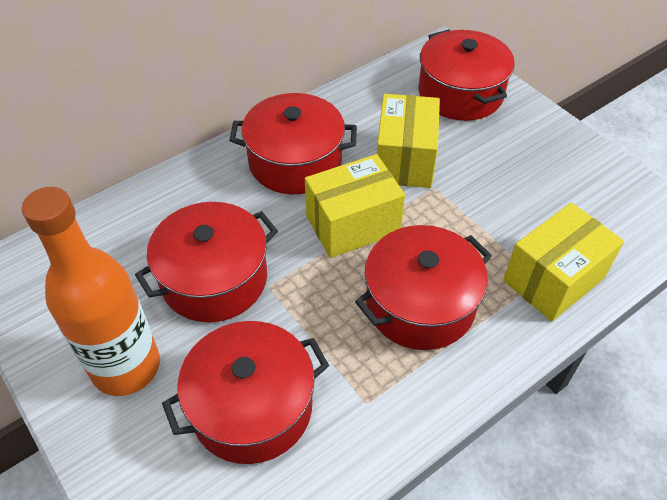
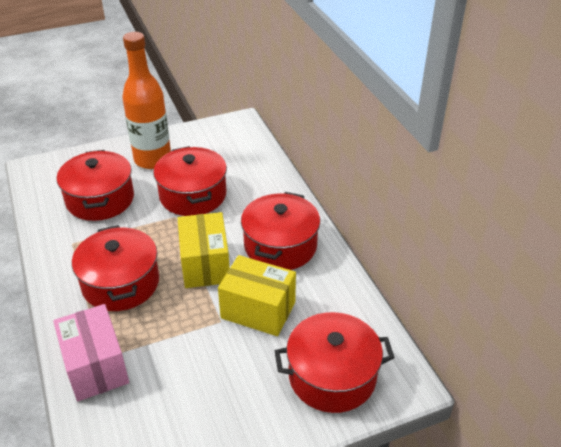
camera: 105 degrees right, 10 degrees down
(553, 279) = (96, 366): yellow box -> pink box

